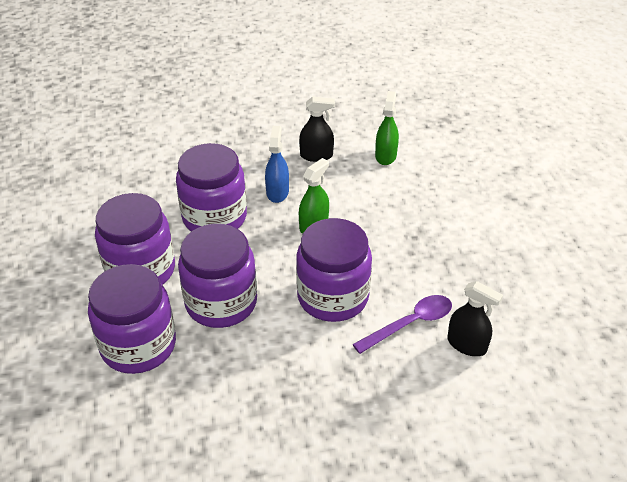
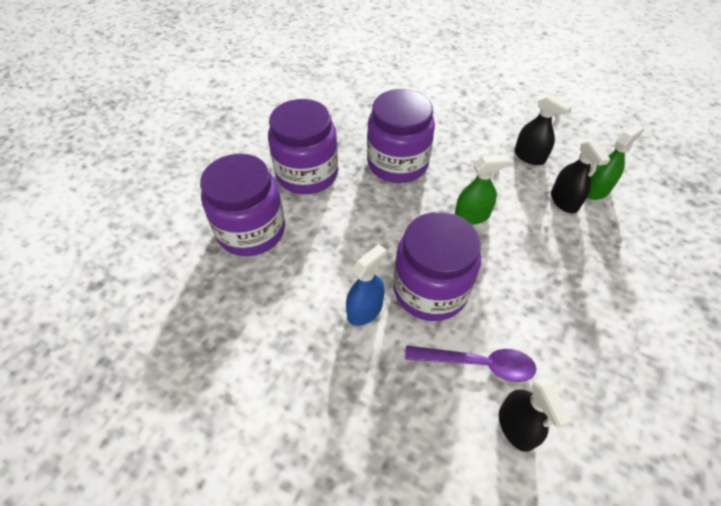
camera: 40 degrees right, 10 degrees up
(221, 302) = (338, 235): purple jar -> none
(277, 192) = (466, 170): blue spray bottle -> blue spray bottle (365, 310)
(370, 176) = (564, 201): none -> black spray bottle

